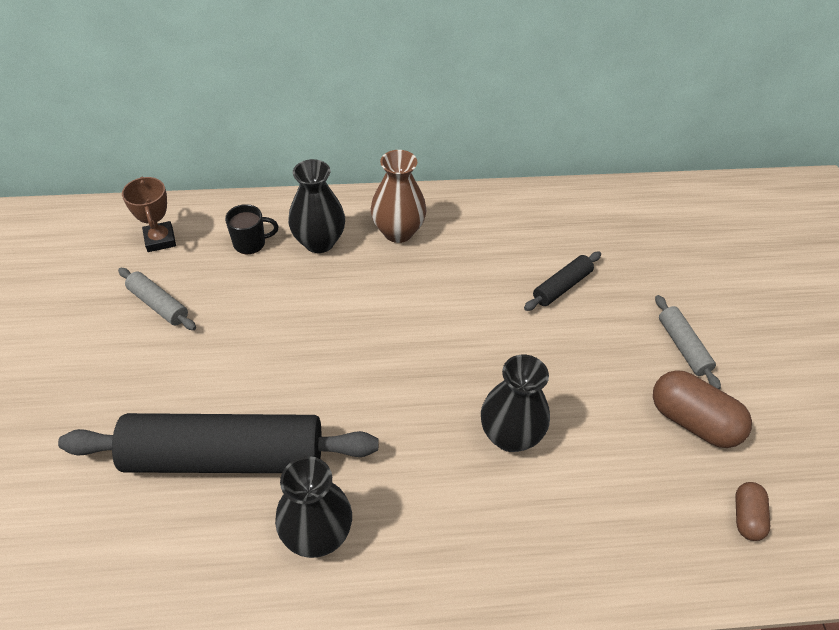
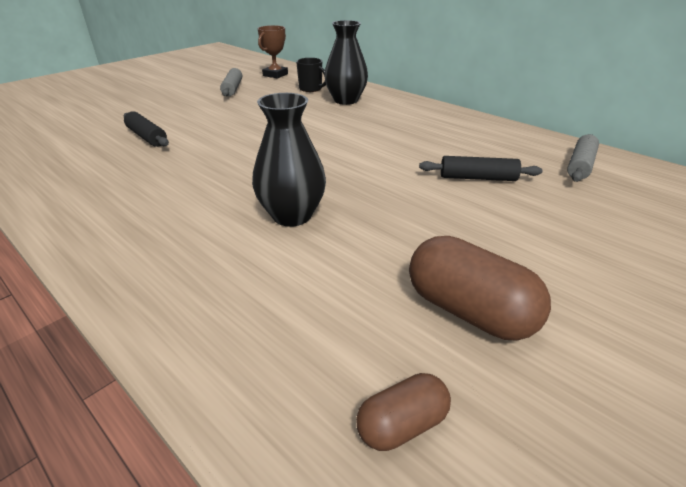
camera: 50 degrees right, 15 degrees down
(225, 457) = (147, 137): black rolling pin -> black rolling pin, size x0.44
(317, 534) = (112, 182): black vase -> none
(398, 232) = (399, 113): brown vase -> none
(683, 347) = (546, 263): grey rolling pin -> grey rolling pin (580, 165)
(693, 421) = (469, 311): brown capsule -> brown capsule turned 45 degrees counterclockwise

